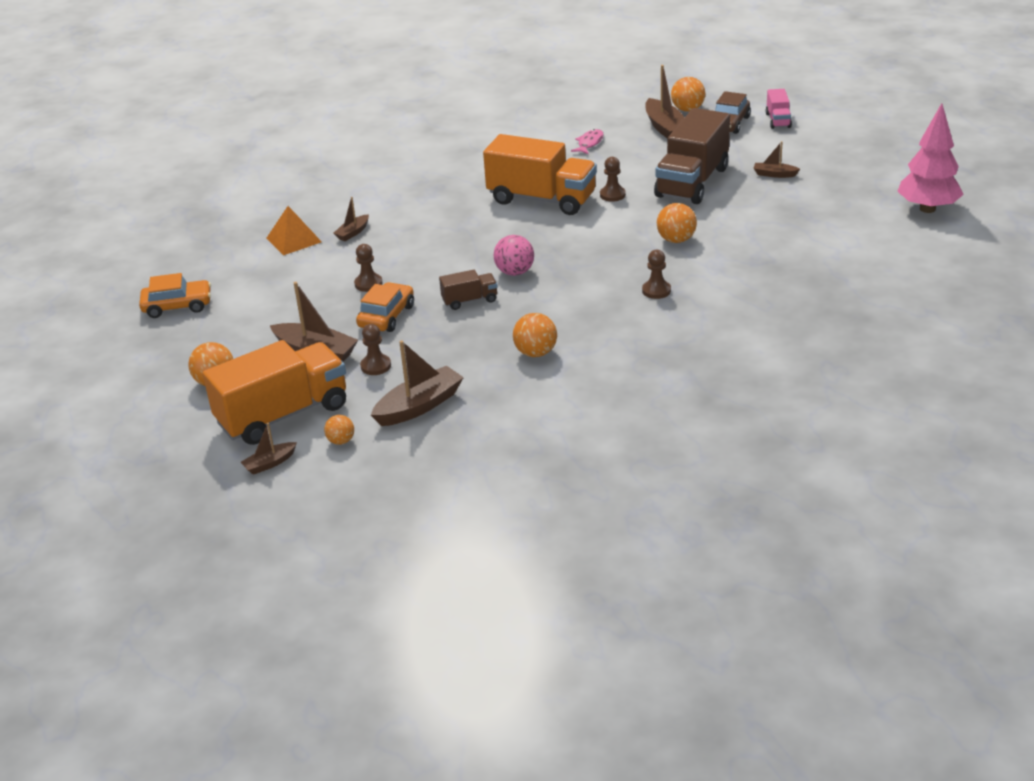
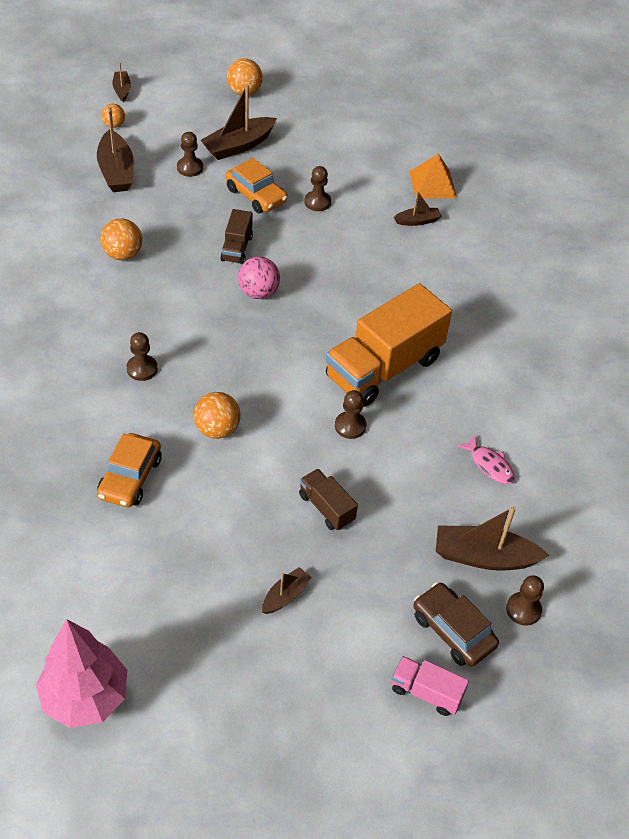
camera: 110 degrees right, 15 degrees up
(177, 306) = (371, 100): orange car -> orange car (130, 478)
(283, 414) = (172, 110): orange truck -> none
(353, 233) = (417, 221): brown boat -> brown boat turned 105 degrees clockwise
(687, 109) = (523, 609): orange ball -> brown pawn
(692, 182) = (326, 508): brown truck -> brown truck, size x0.46

